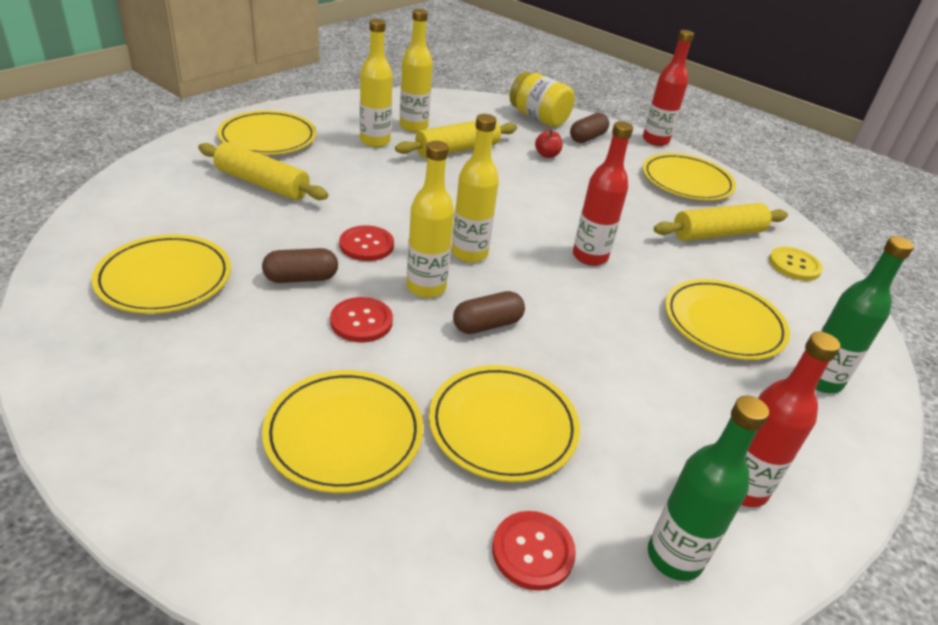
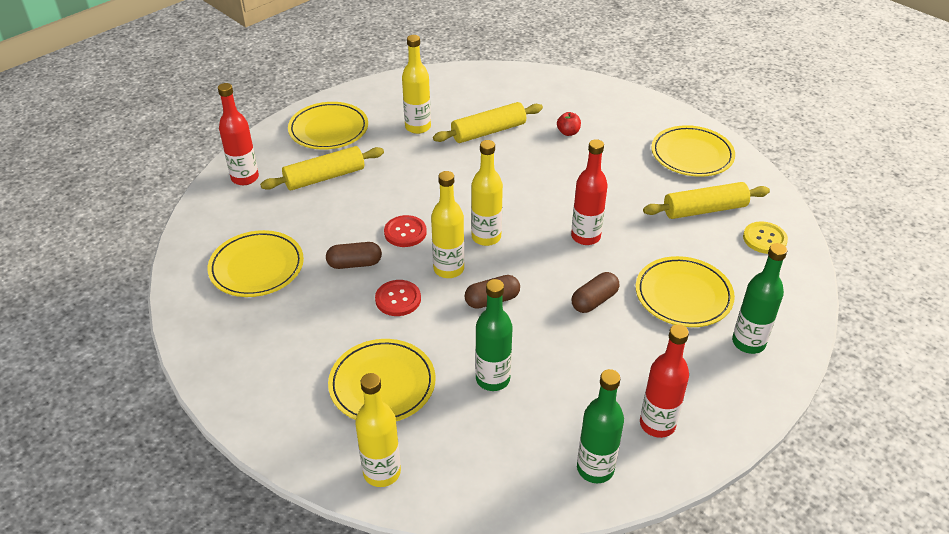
camera: 10 degrees right, 5 degrees up
(262, 184) = (324, 177): yellow rolling pin -> yellow rolling pin turned 60 degrees counterclockwise
(413, 126) = (452, 108): yellow bottle -> yellow bottle (382, 472)
(503, 426) = (492, 379): yellow plate -> green bottle
(533, 551) = (500, 463): red button -> none
(538, 118) = (567, 90): yellow jar -> none
(587, 138) = (609, 110): brown capsule -> brown capsule (594, 301)
(655, 140) = (674, 109): red bottle -> red bottle (245, 178)

